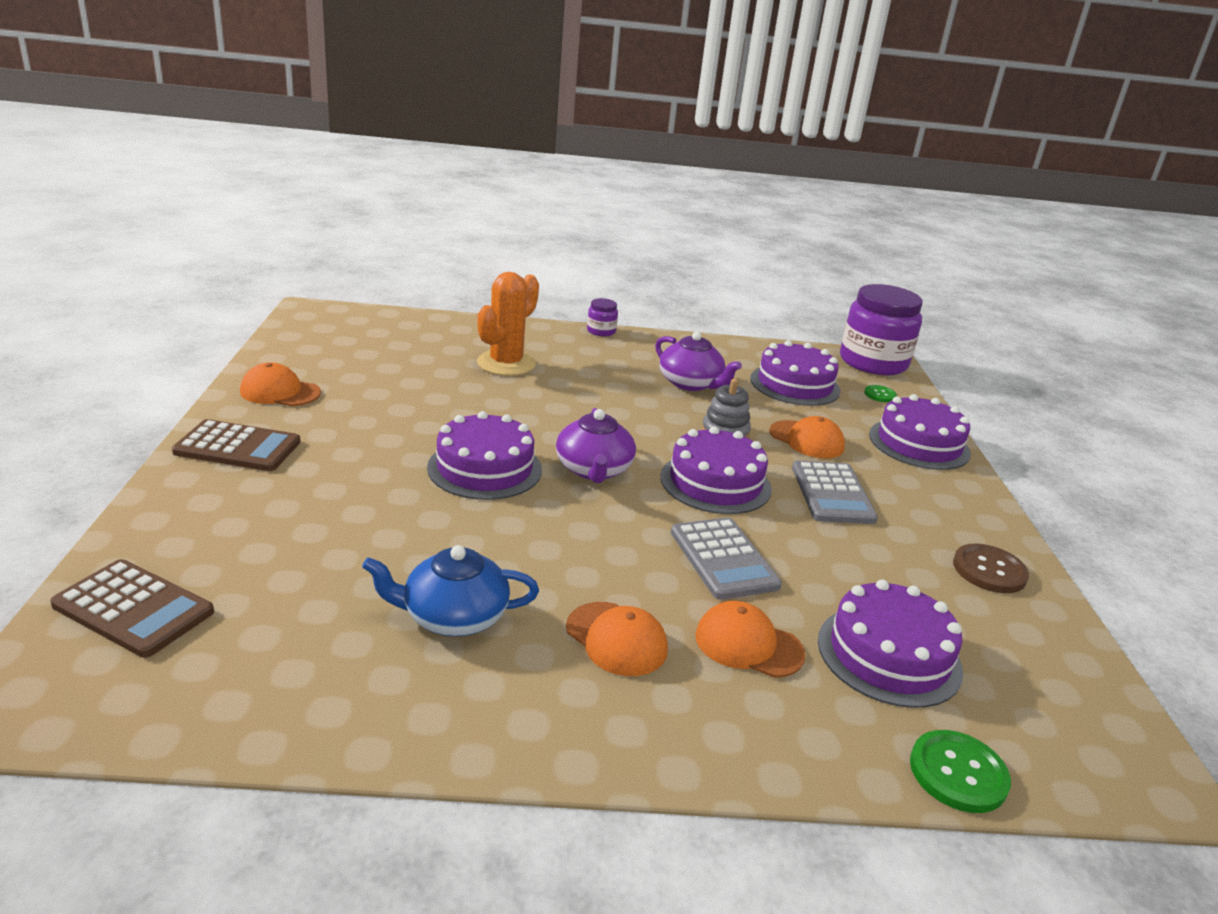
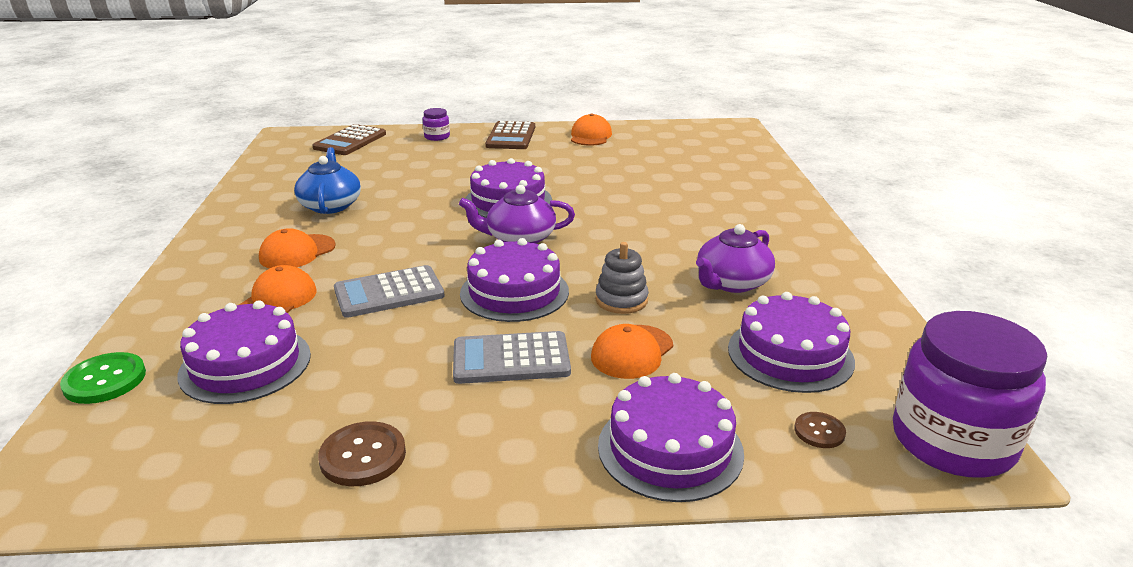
camera: 90 degrees right, 0 degrees up
(506, 364) = (699, 195): orange cactus -> none
(601, 331) = (827, 232): purple jar -> purple jar (437, 137)
(880, 395) = (819, 431): green button -> brown button

